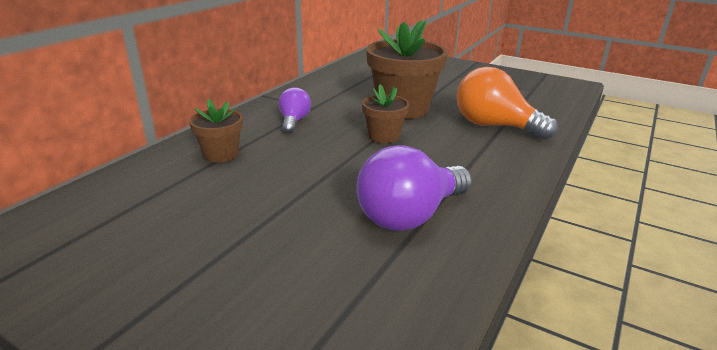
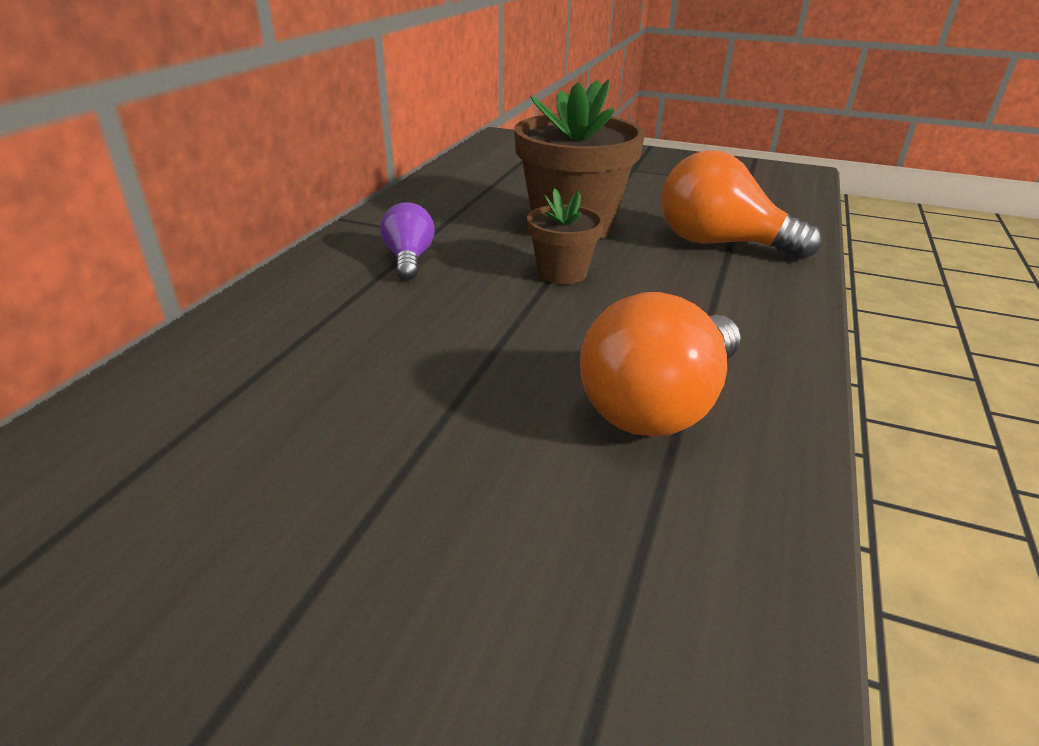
camera: 10 degrees left, 5 degrees up
(221, 154) = (305, 327): brown flower pot -> none
(410, 215) = (659, 405): purple light bulb -> orange light bulb

